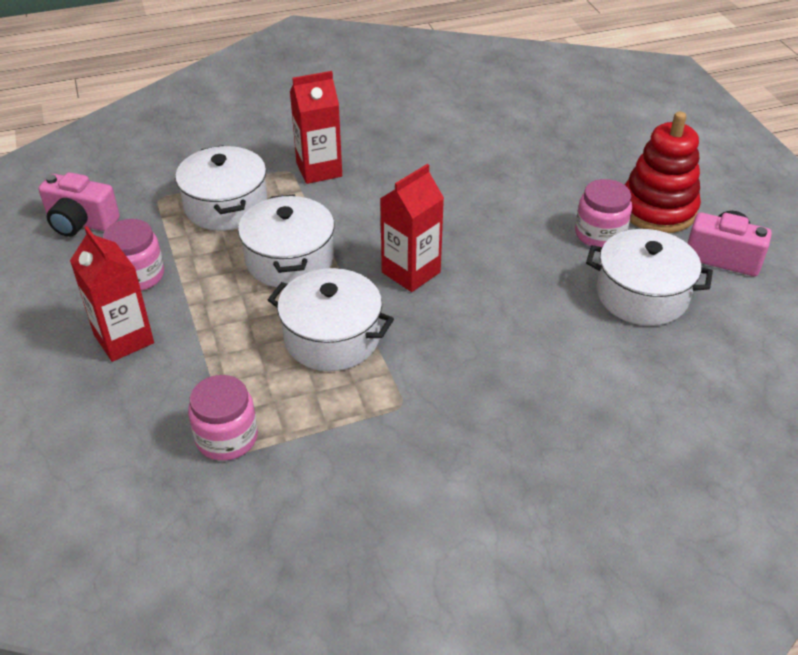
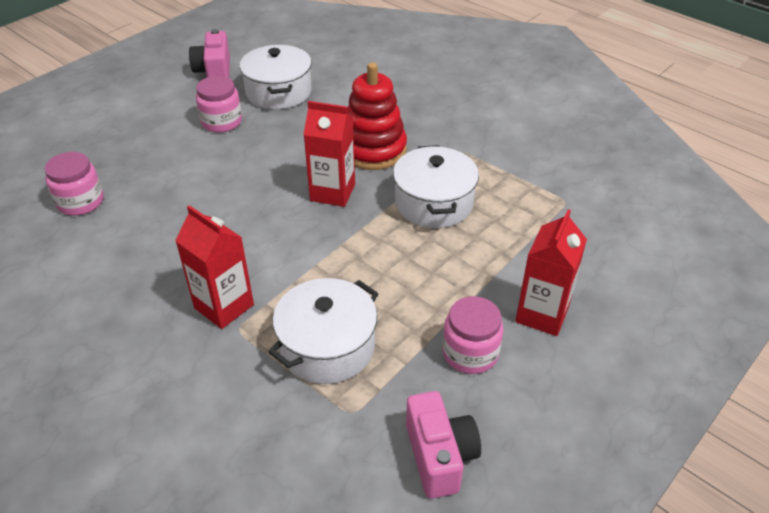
camera: 120 degrees left, 0 degrees up
(227, 438) = (562, 210): pink jar -> pink jar (80, 202)
(289, 260) = (370, 264): white pot -> none
(657, 210) = (173, 105): red stacking toy -> red stacking toy (373, 150)

